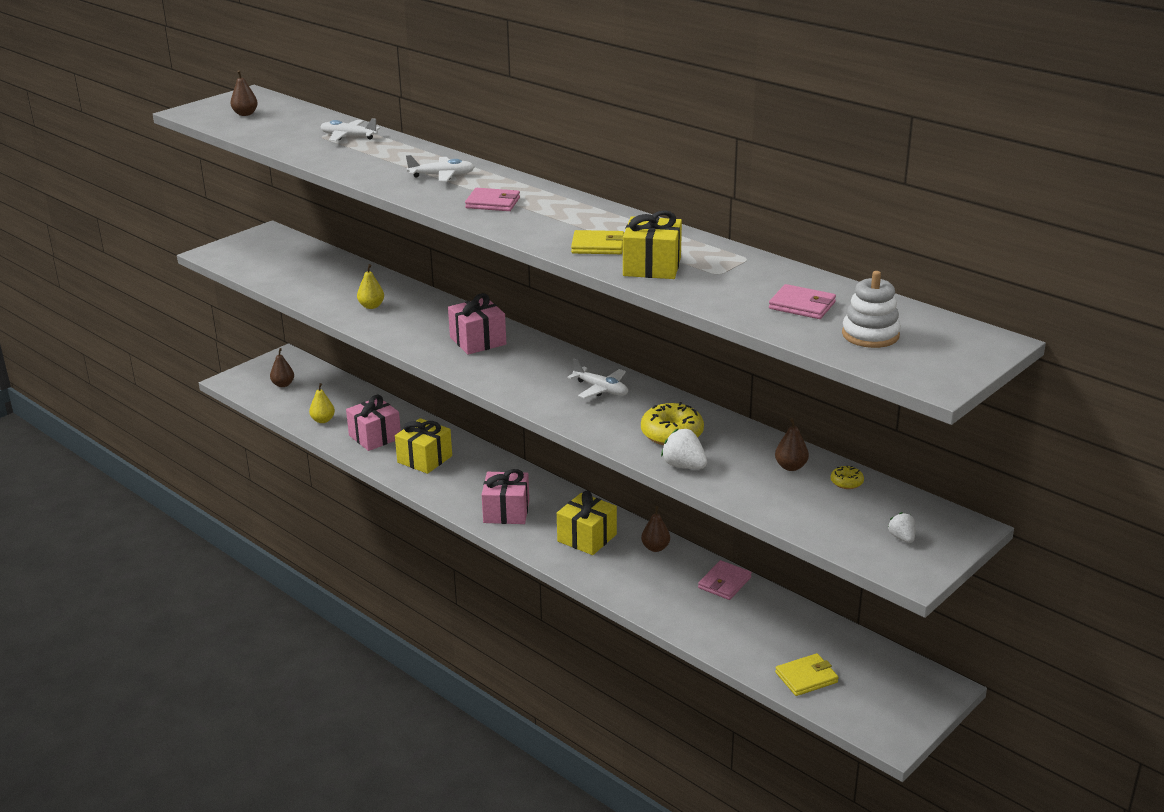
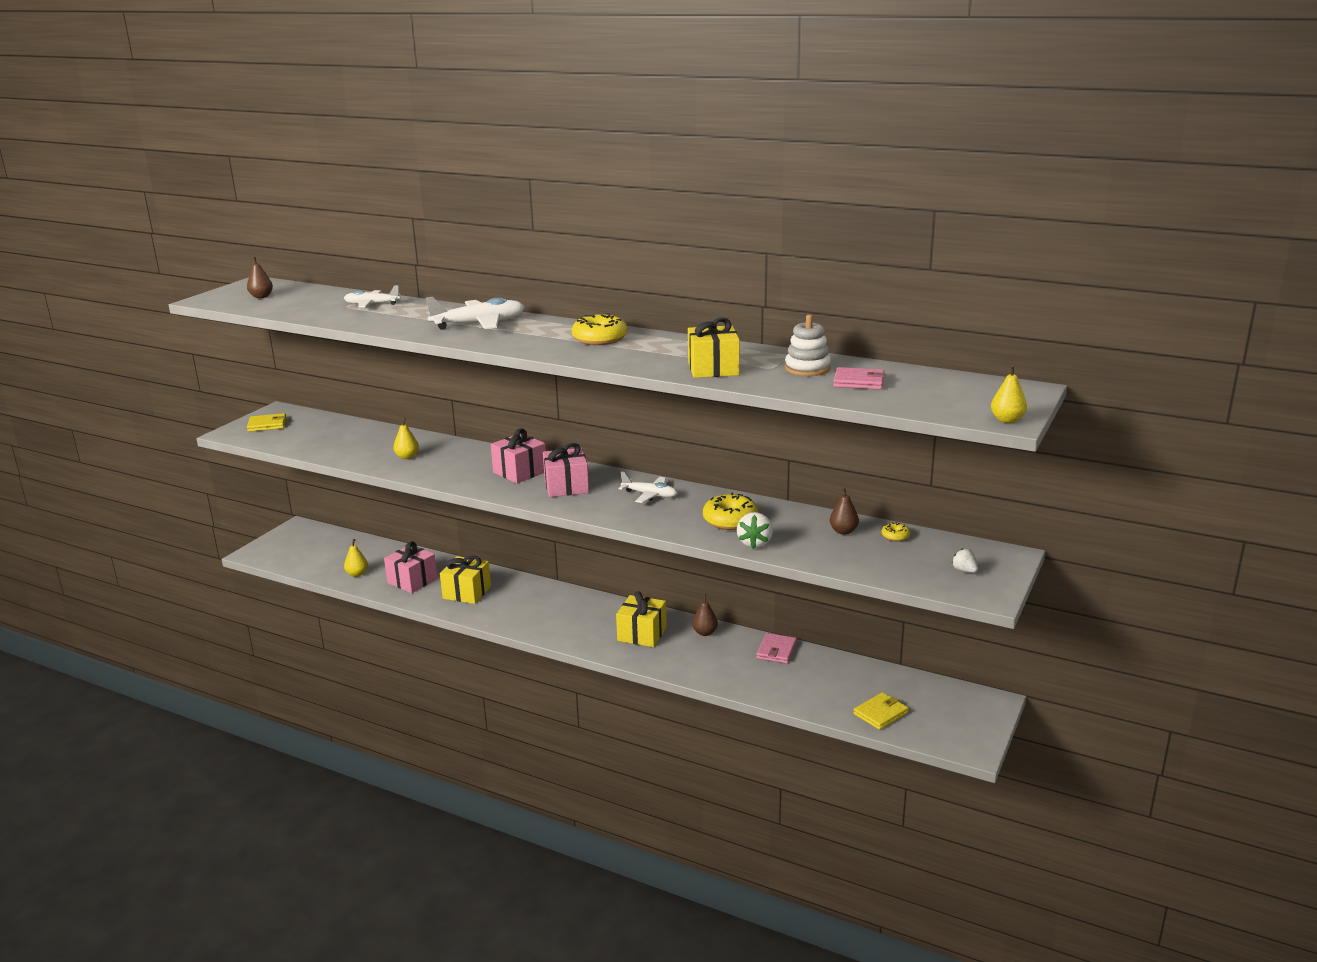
camera: 15 degrees left, 5 degrees down
(283, 384) = (306, 550): brown pear -> none
(442, 176) = (479, 324): white plane -> white plane, size x1.60
(493, 203) = (539, 339): pink wallet -> none
(506, 511) = (560, 624): pink gift -> pink gift (566, 487)
(555, 211) = (599, 339): none -> yellow donut
(598, 246) = (655, 359): yellow wallet -> yellow wallet (267, 425)
(684, 466) = (755, 543): white strawberry -> white strawberry turned 105 degrees counterclockwise
(870, 335) = (929, 395): white stacking toy -> white stacking toy (807, 368)
(936, 381) = (1007, 420): none -> yellow pear

